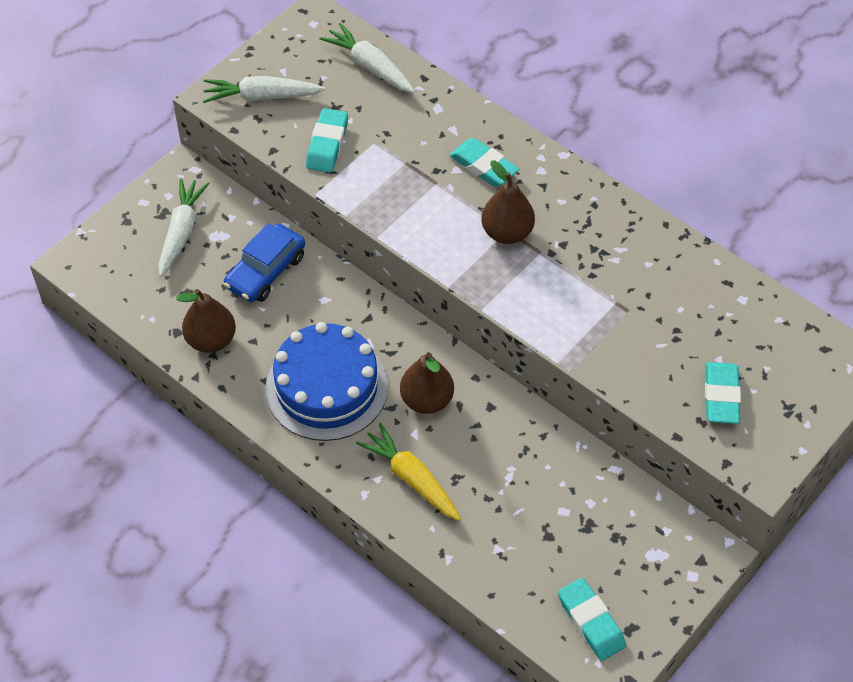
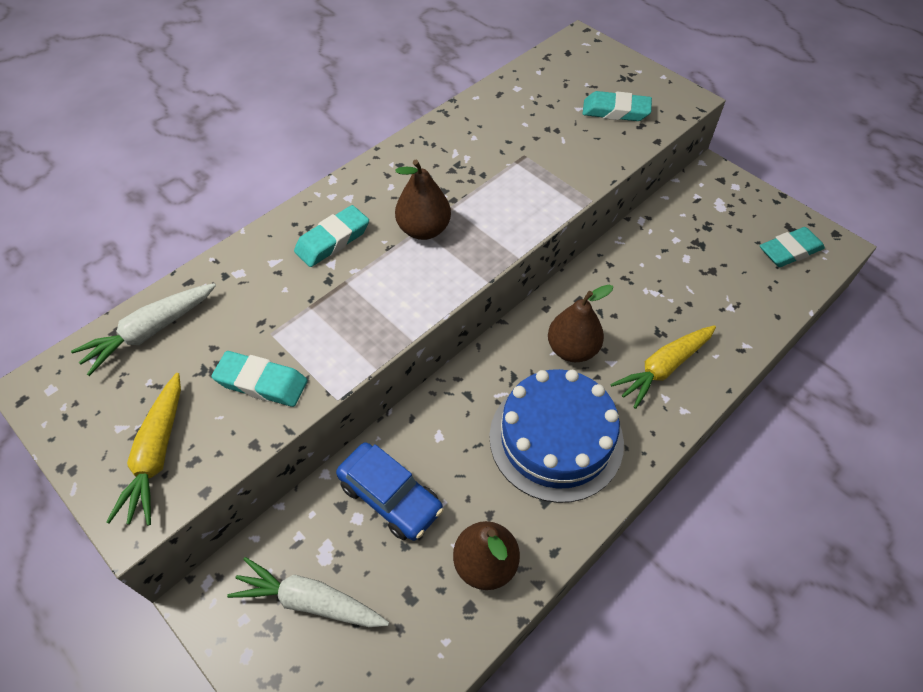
camera: 85 degrees left, 0 degrees up
(261, 97) = (157, 455): white carrot -> yellow carrot

